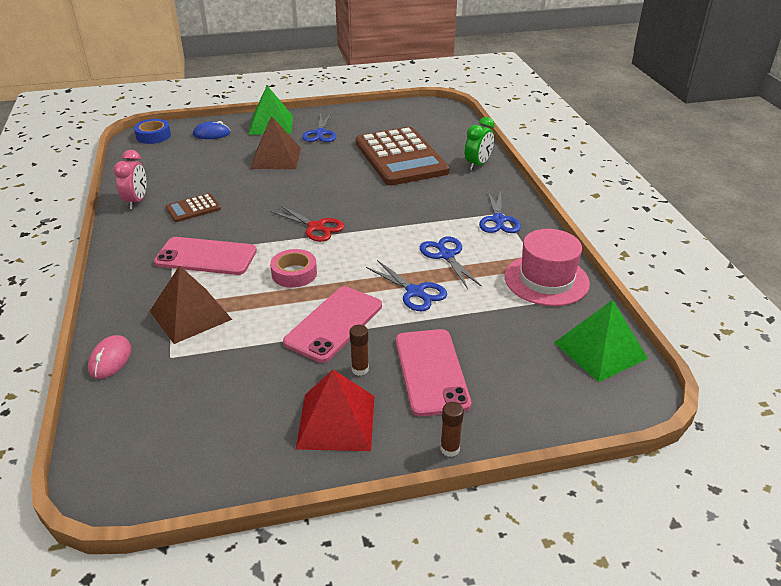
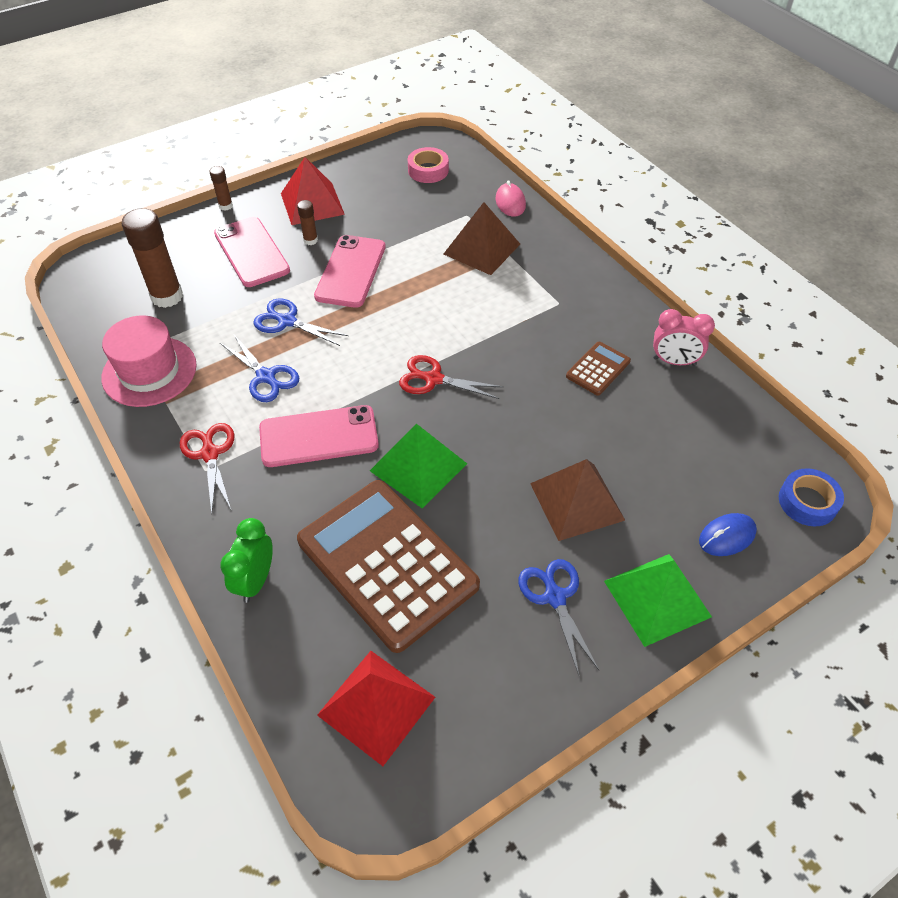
camera: 160 degrees right, 15 degrees up
(136, 201) = (674, 361): pink clock -> pink clock turned 60 degrees counterclockwise
(206, 257) = (522, 308): pink phone -> pink phone (319, 436)
(294, 273) = (418, 312): pink tape -> pink tape (428, 170)
(428, 123) = (376, 706): none -> red pyramid
(498, 220) = (210, 453): blue scissors -> red scissors
(531, 343) = (167, 296): none -> brown glue stick
(600, 350) = (103, 304): green pyramid -> green pyramid (418, 467)

